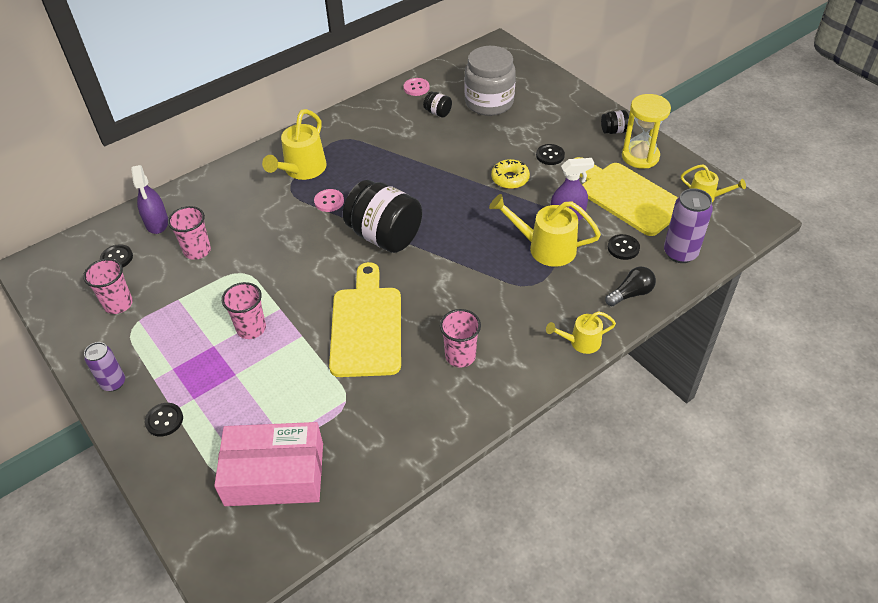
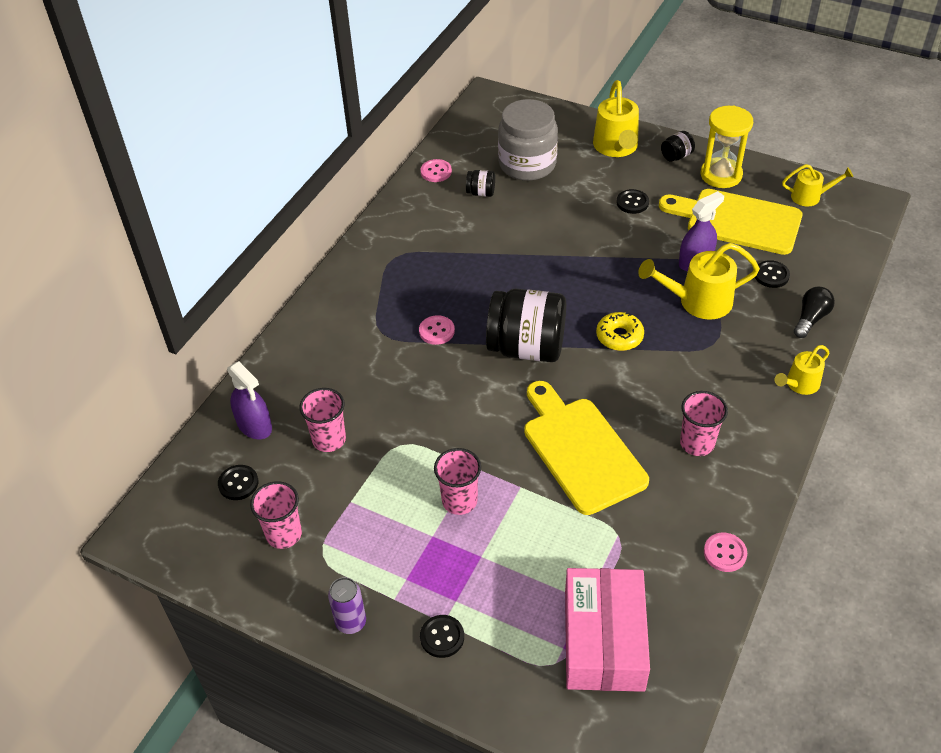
camera: 25 degrees left, 0 degrees up
(274, 474) = (604, 640): pink box -> pink box turned 60 degrees counterclockwise
(302, 170) = (378, 307): yellow watering can -> yellow watering can (616, 148)
(417, 449) = (725, 553): none -> pink button
(510, 179) = (610, 241): yellow donut -> yellow donut (619, 336)
(680, 253) = (826, 262): purple can -> none

